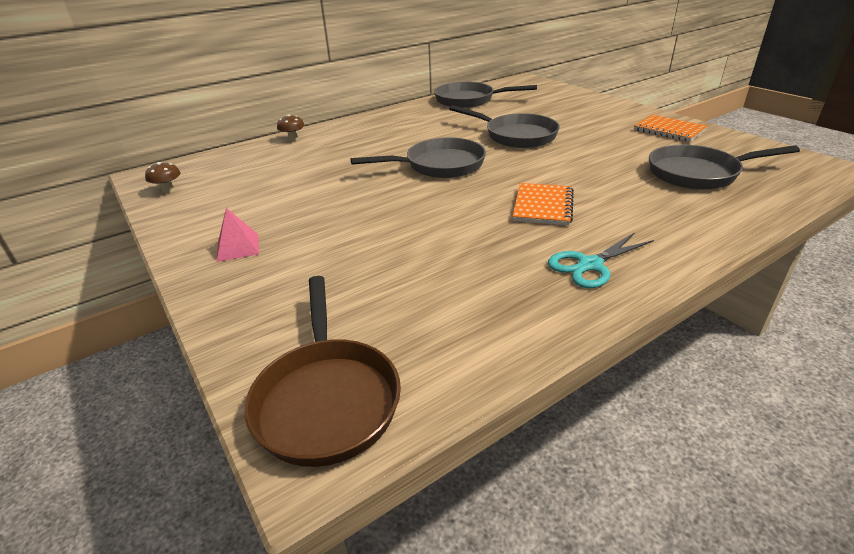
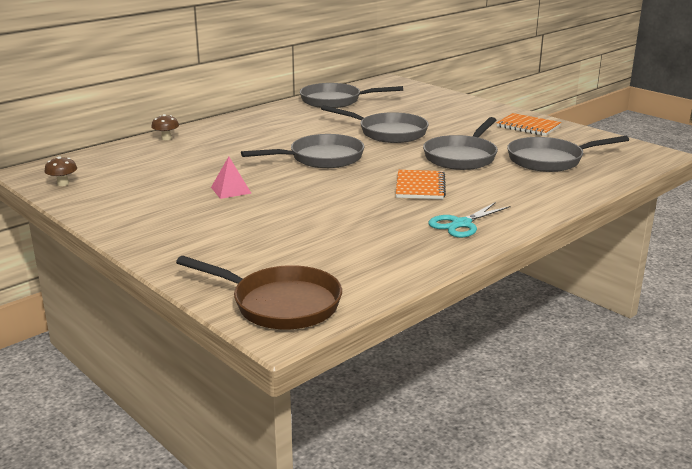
camera: 10 degrees left, 10 degrees down
(238, 247) = (160, 223): pink pyramid -> pink pyramid (231, 190)
(327, 399) = (280, 304): brown pan -> brown pan turned 45 degrees counterclockwise
(594, 167) = (462, 157): none -> grey pan

